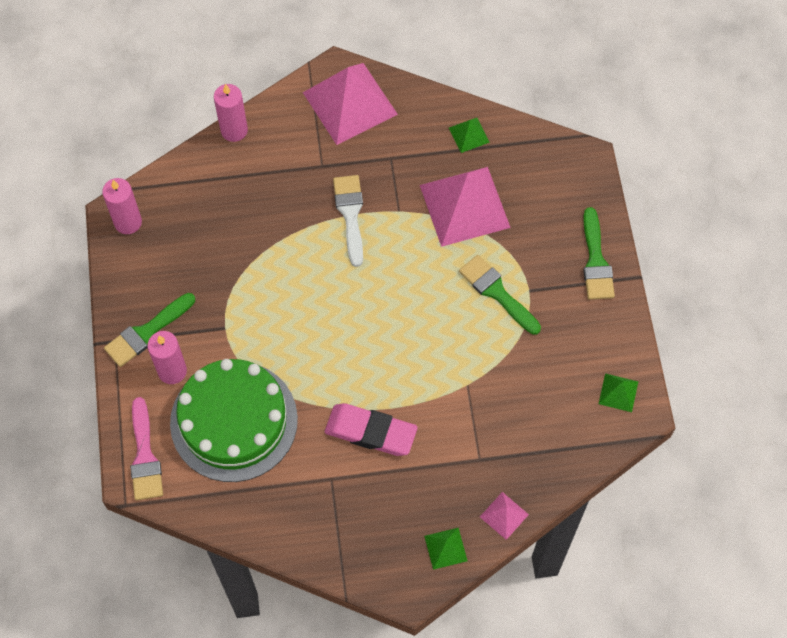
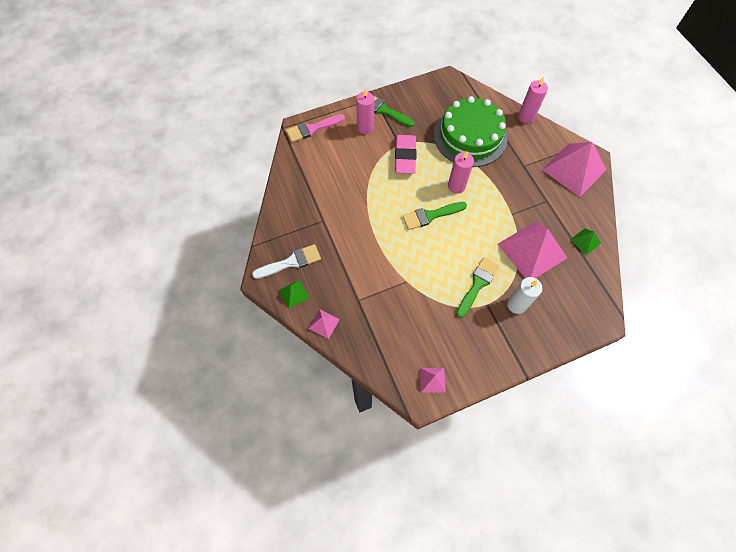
camera: 75 degrees right, 0 degrees up
(128, 222) = (446, 85): pink candle -> pink candle (456, 186)
(234, 421) = (344, 163): green cake -> green cake (470, 136)
(350, 214) = (497, 188): white brush -> white brush (291, 262)
(371, 432) = (358, 234): pink eraser -> pink eraser (405, 156)
(539, 254) = (516, 304): none -> white candle
(596, 261) = (526, 343): green brush -> green brush (430, 215)
(618, 392) = (432, 380): green pyramid -> pink pyramid

